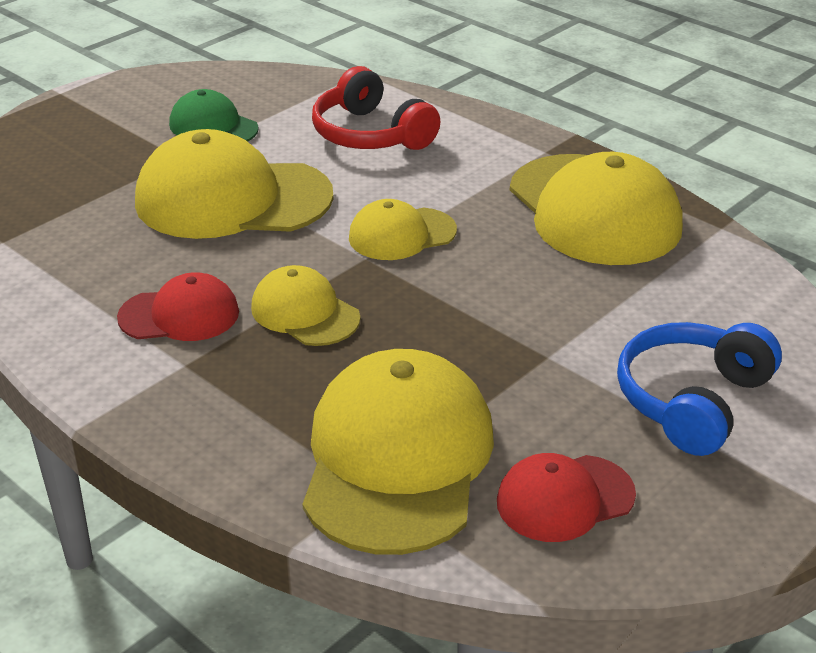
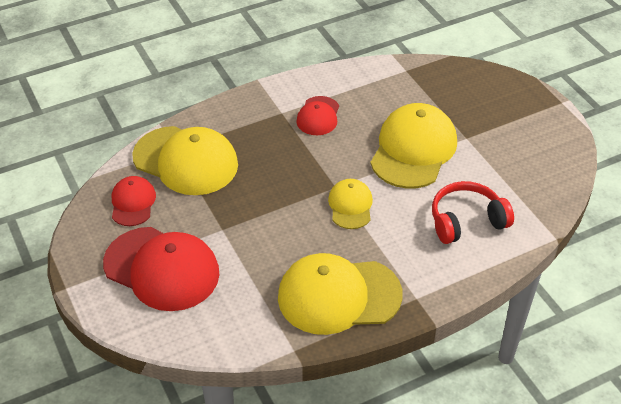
camera: 110 degrees right, 10 degrees up
(213, 126) = (499, 156): green cap -> none
(305, 313) = (299, 155): yellow cap -> none
(692, 401) = (162, 269): blue headphones -> red cap

